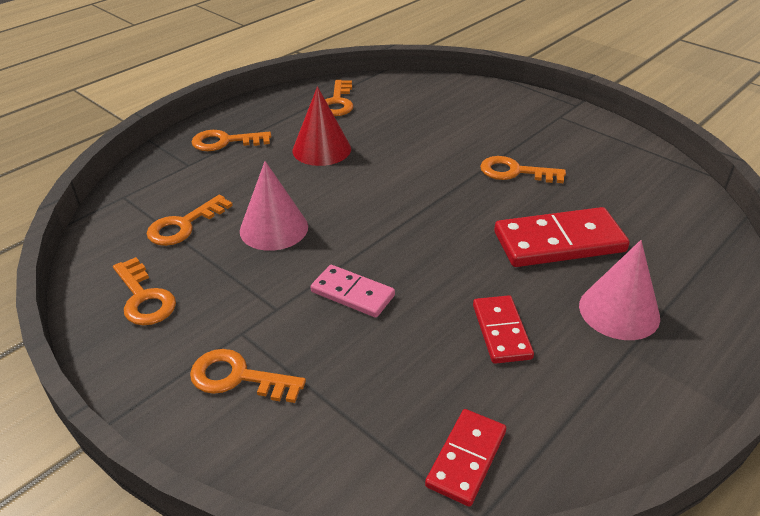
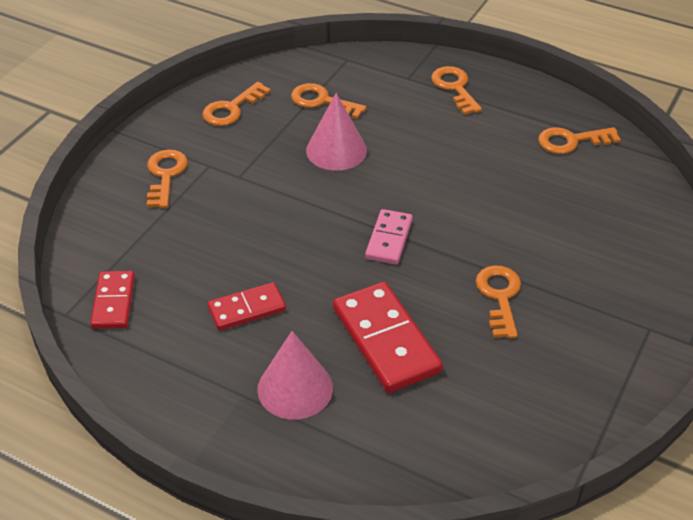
camera: 75 degrees right, 5 degrees up
(321, 149) = (473, 150): red cone -> none
(352, 293) = (268, 213): pink domino -> pink domino (389, 239)
(466, 458) = (114, 302): red domino -> red domino turned 75 degrees clockwise

